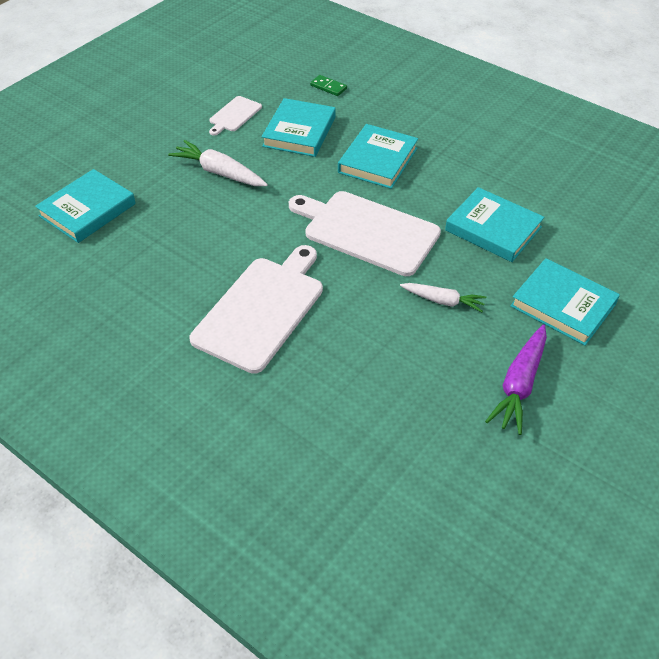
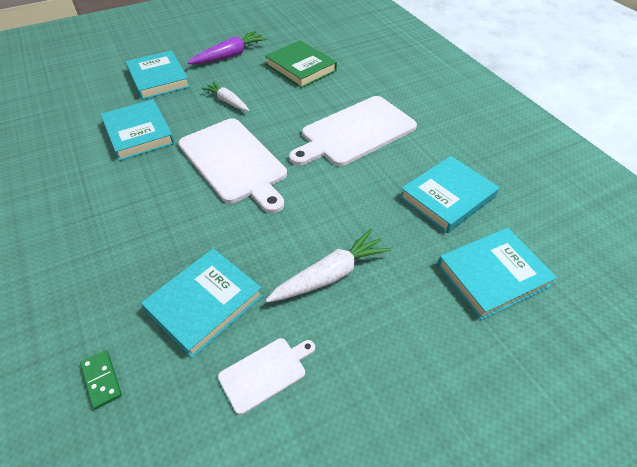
camera: 155 degrees left, 0 degrees up
(219, 172) = (330, 275): white carrot -> white carrot turned 90 degrees counterclockwise
(378, 160) = (159, 229): turquoise book -> turquoise book (447, 197)
(397, 397) = (301, 68): none -> green book

